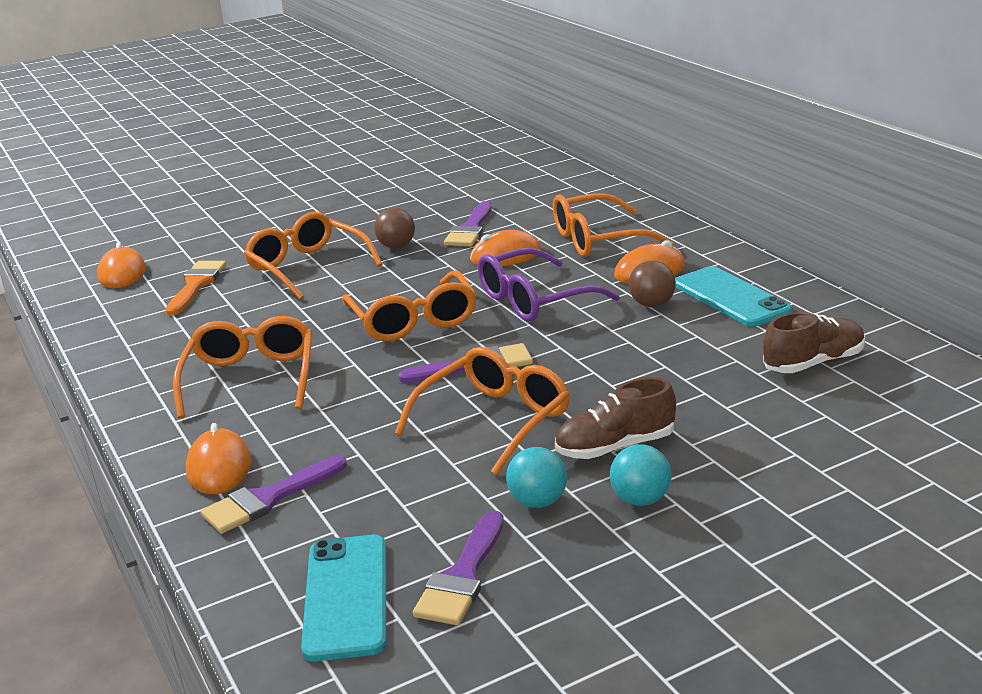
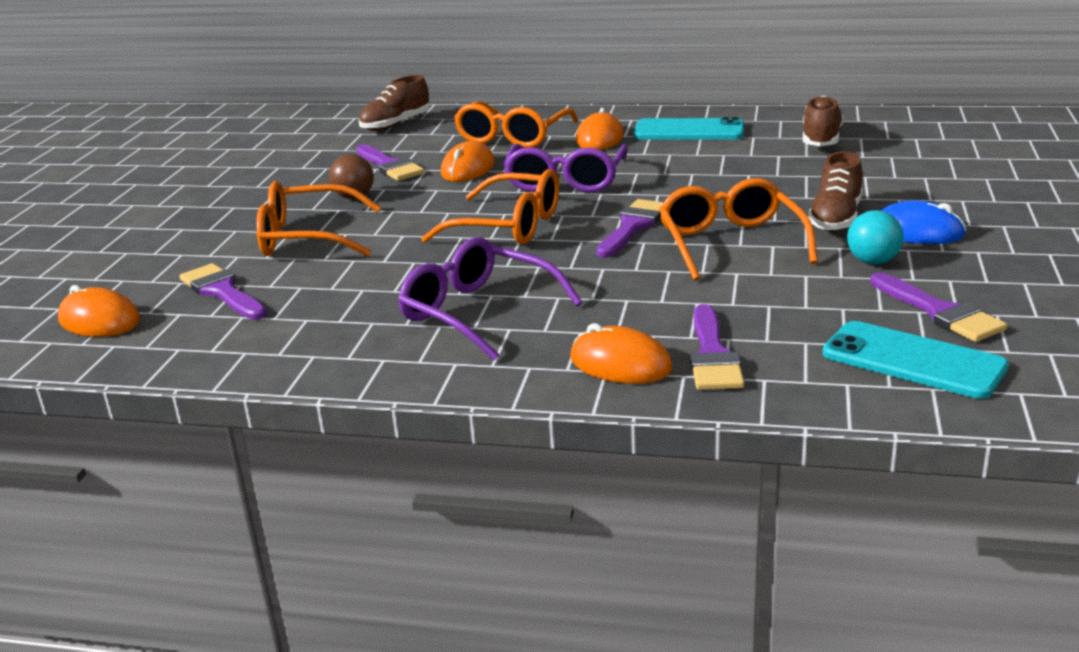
camera: 50 degrees left, 0 degrees up
(196, 285) = (222, 292): orange brush -> purple brush
(251, 378) = (478, 312): orange glasses -> purple glasses
(556, 191) = (396, 124): none -> brown shoe
(640, 499) = (917, 231): turquoise ball -> blue mouse
(652, 304) = (652, 152): brown ball -> none

